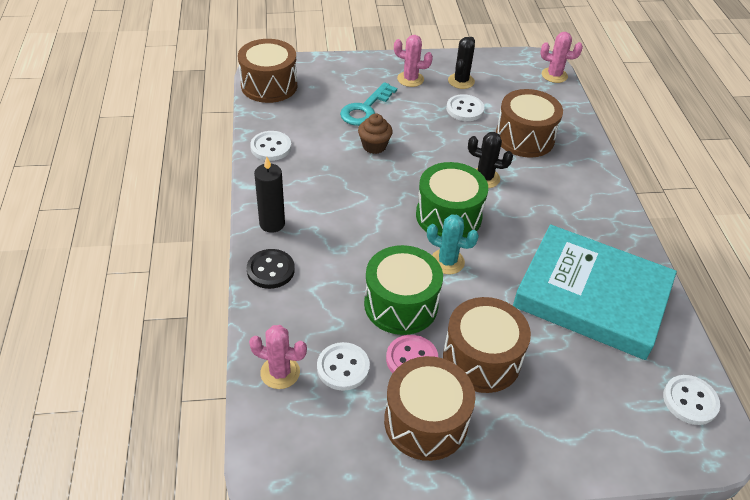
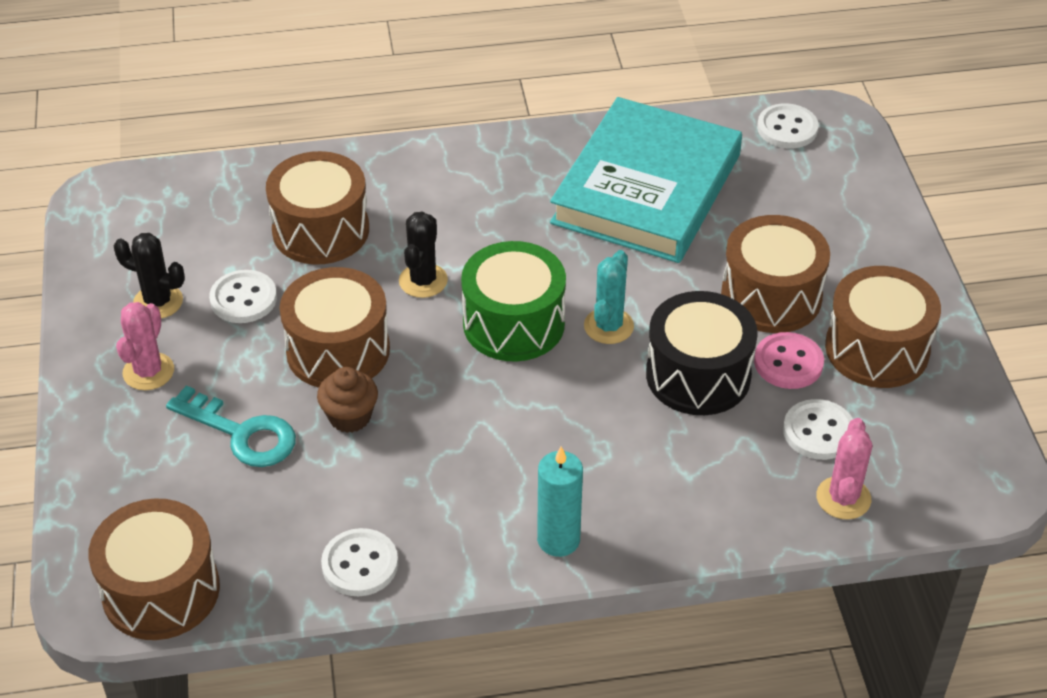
camera: 90 degrees left, 0 degrees up
(270, 270) = (660, 530): black button -> none
(272, 223) = (558, 540): black candle -> turquoise candle
(401, 304) = (698, 375): green drum -> black drum
(425, 143) = (338, 350): none -> brown drum
(554, 75) = (146, 183): pink cactus -> none

